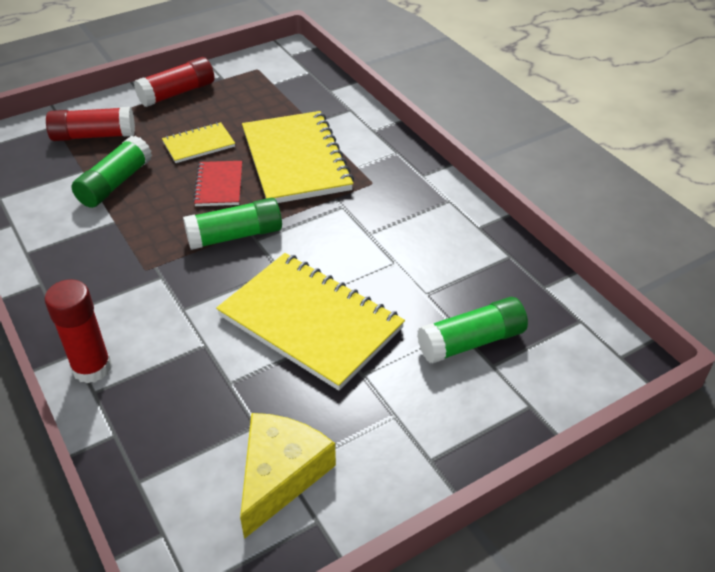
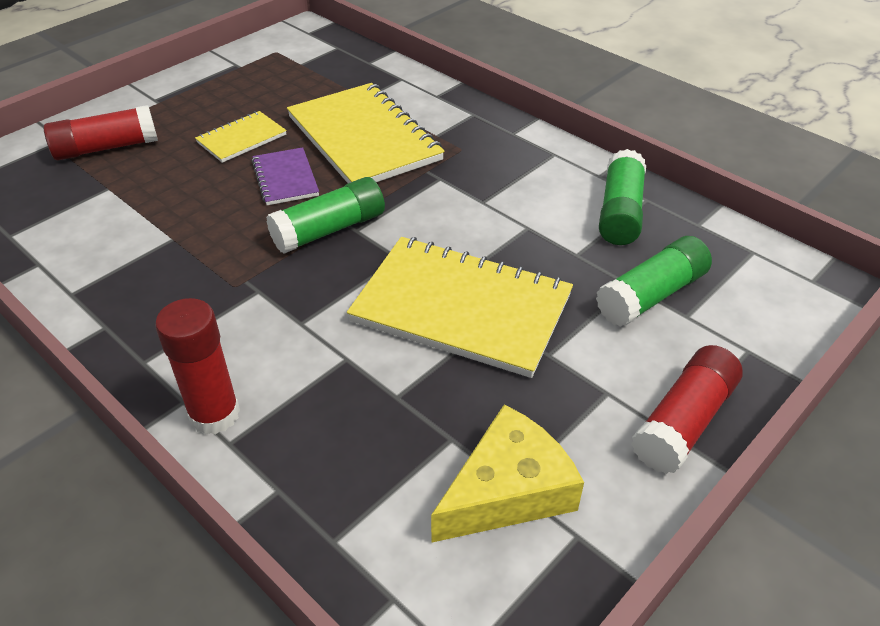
camera: 15 degrees left, 0 degrees up
(115, 183) = (156, 196): green glue stick -> green glue stick (620, 212)
(177, 93) = (192, 88): red glue stick -> red glue stick (684, 422)
(219, 185) = (285, 178): red notebook -> purple notebook
(280, 475) = (508, 491): yellow cheese -> yellow cheese turned 45 degrees clockwise

